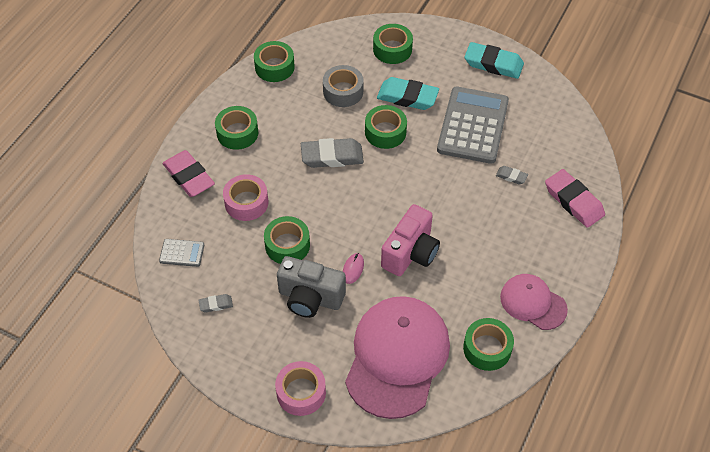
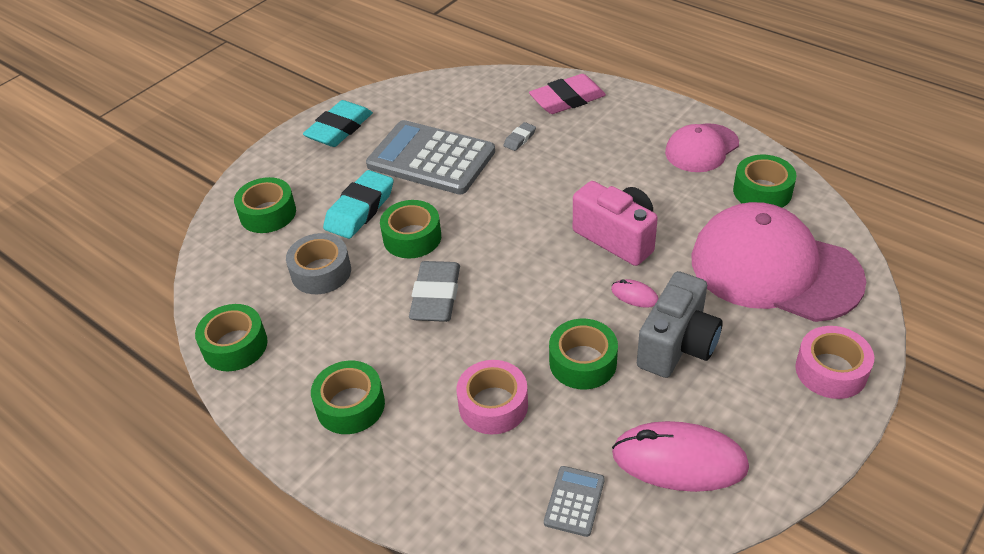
camera: 75 degrees left, 10 degrees down
(189, 177) = (419, 480): pink eraser -> none
(216, 304) = (679, 460): grey eraser -> pink mouse

